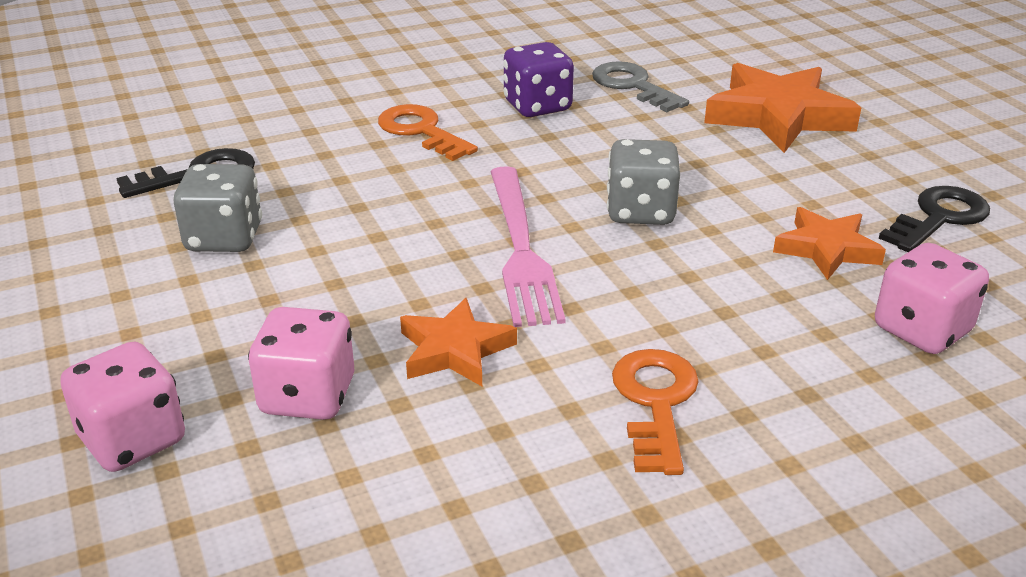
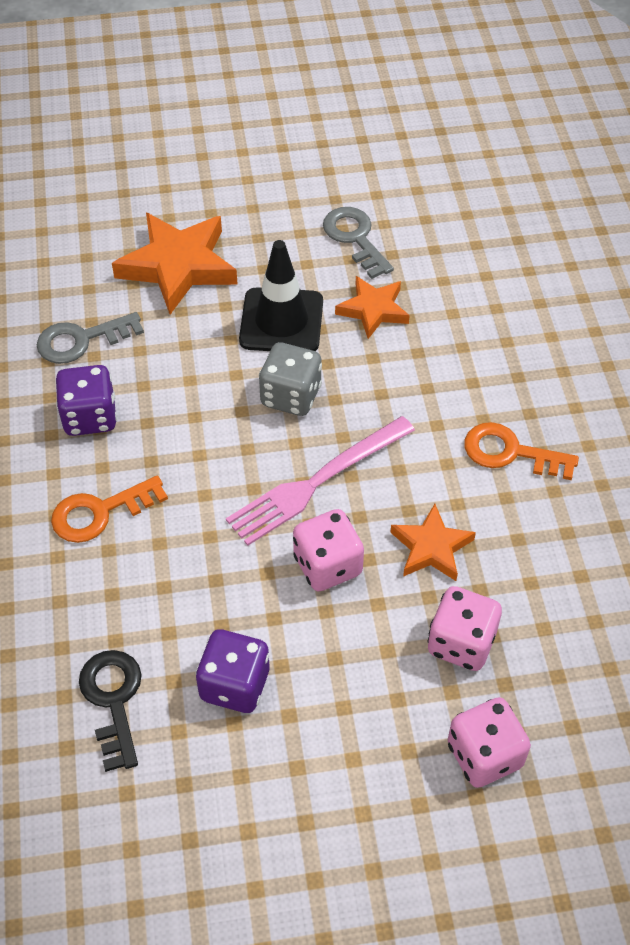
camera: 75 degrees left, 20 degrees up
(224, 238) = (235, 685): grey dice -> purple dice
(520, 248) = (317, 482): pink fork -> pink fork turned 135 degrees clockwise
(751, 188) = (281, 321): none -> black traffic cone
(921, 330) = (473, 300): pink dice -> pink dice (327, 565)
(939, 218) = (355, 238): black key -> grey key

